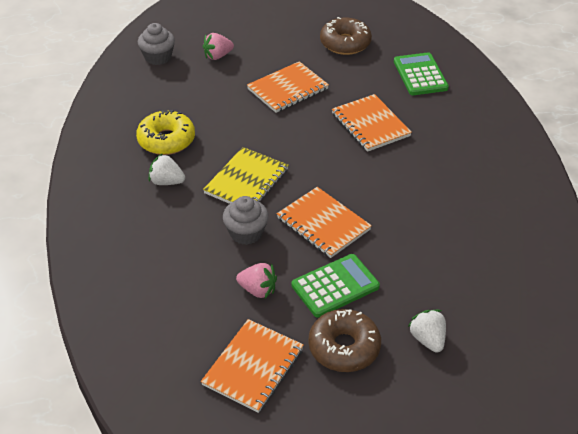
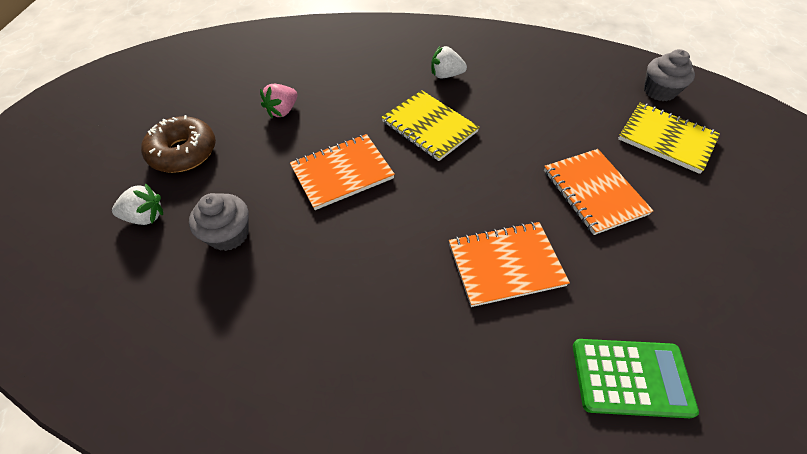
camera: 105 degrees right, 10 degrees up
(166, 140) = (508, 81): yellow donut -> none
(167, 182) = (446, 75): white strawberry -> white strawberry turned 120 degrees counterclockwise
(218, 56) = (666, 139): pink strawberry -> yellow notebook
(246, 233) = (356, 115): grey cupcake -> grey cupcake (229, 234)
(253, 367) = (206, 95): orange notebook -> none
(335, 286) = (255, 163): green calculator -> none
(345, 43) = (718, 288): brown donut -> none

